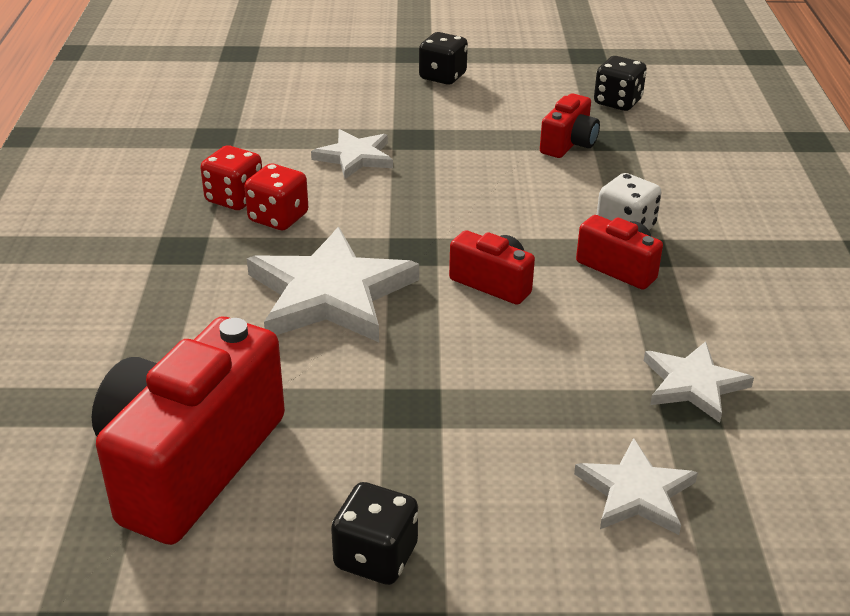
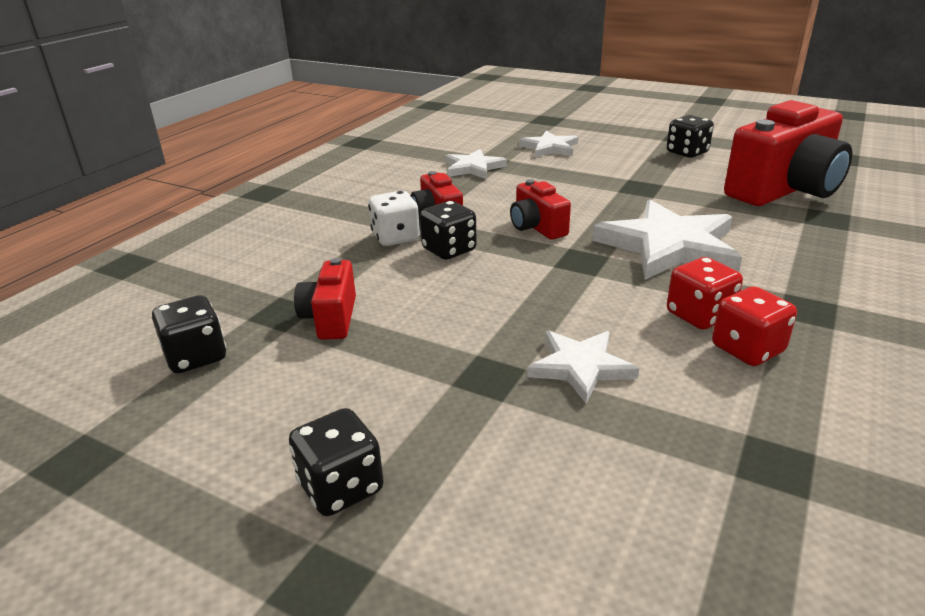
camera: 150 degrees left, 5 degrees down
(554, 227) = (449, 250): none -> black dice
(569, 144) = (330, 318): red camera -> red camera turned 60 degrees counterclockwise

